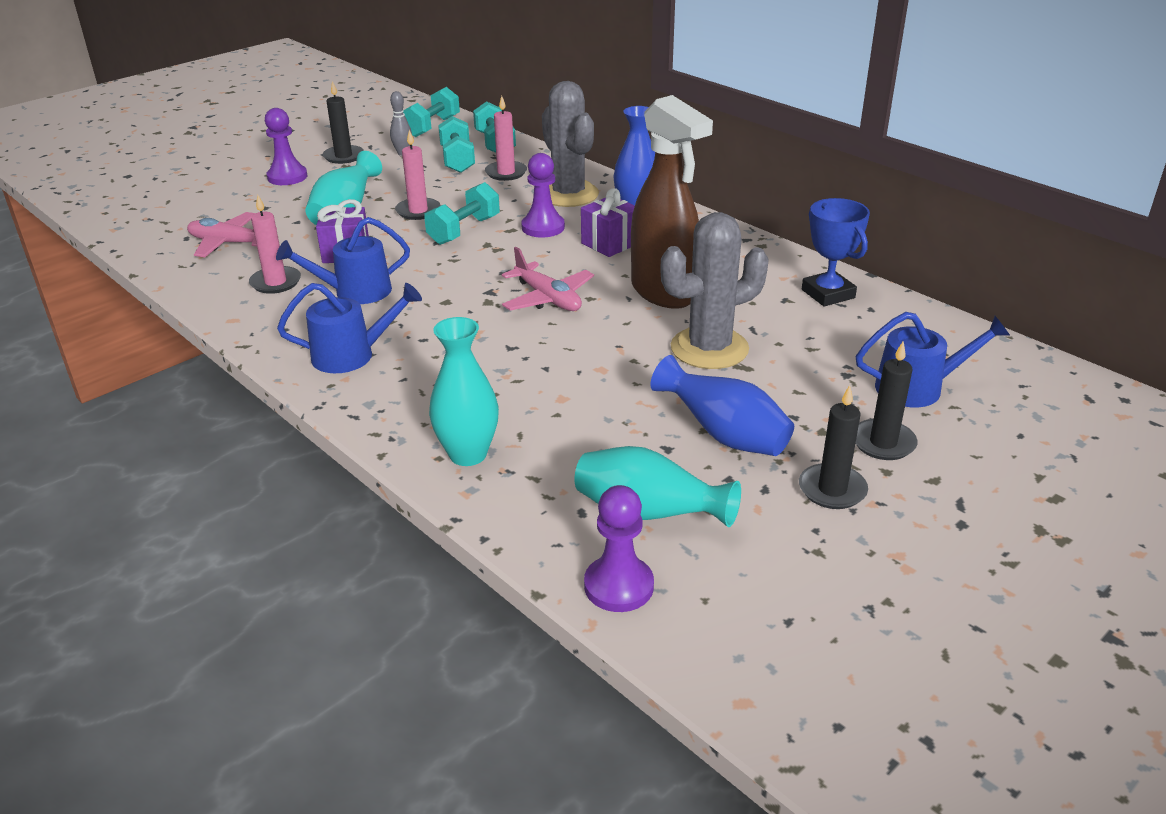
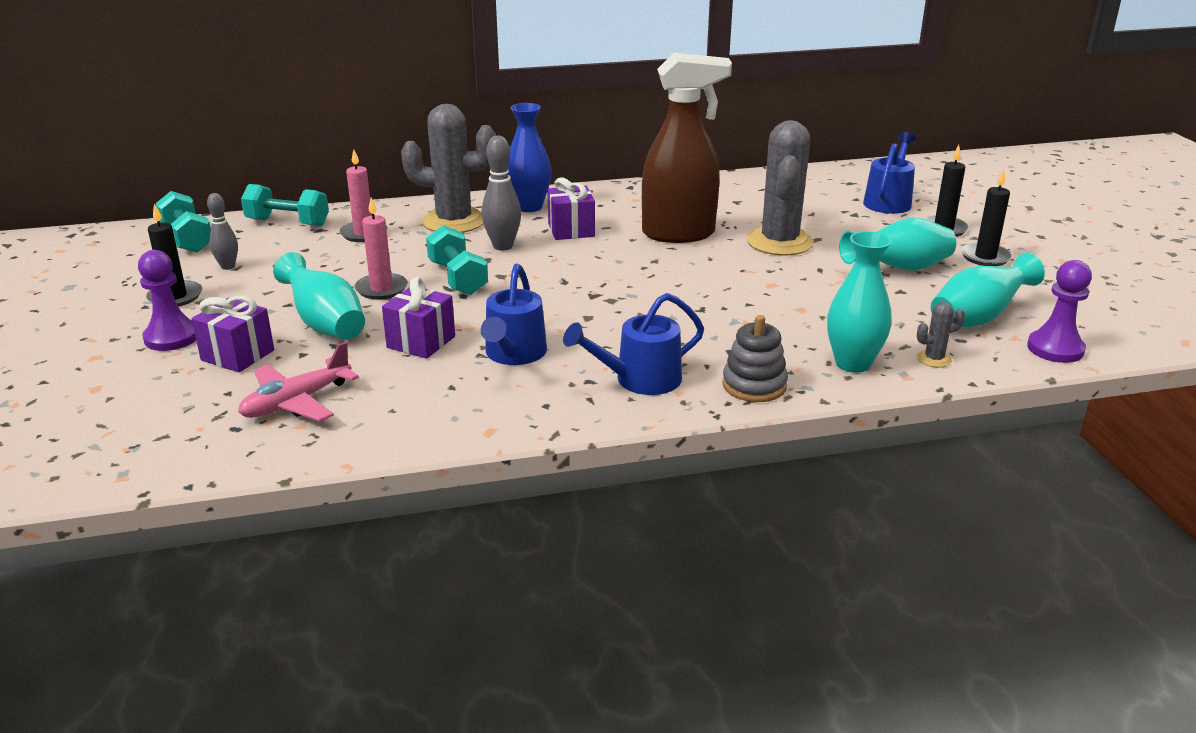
camera: 60 degrees left, 5 degrees down
(275, 282) = (435, 392): pink candle -> none
(279, 203) = (238, 355): none -> purple gift
(352, 355) = (639, 380): blue watering can -> blue watering can turned 135 degrees counterclockwise
(383, 411) = (754, 385): none -> grey stacking toy
(457, 160) = (294, 246): turquoise dumbbell -> none
(519, 502) = (934, 359): none -> grey cactus
(543, 227) = (503, 246): purple pawn -> grey bowling pin
(548, 298) = (636, 275): pink plane -> none
(724, 435) = (899, 269): blue vase -> turquoise vase
(828, 294) = (743, 188): blue trophy -> none

